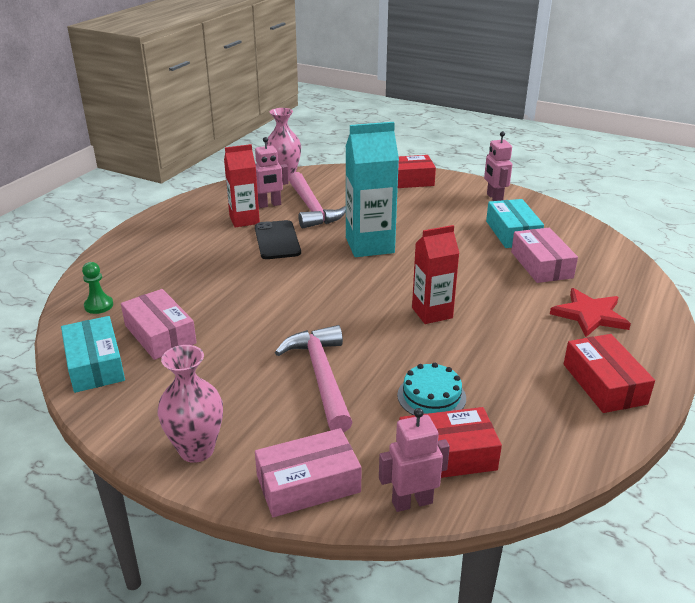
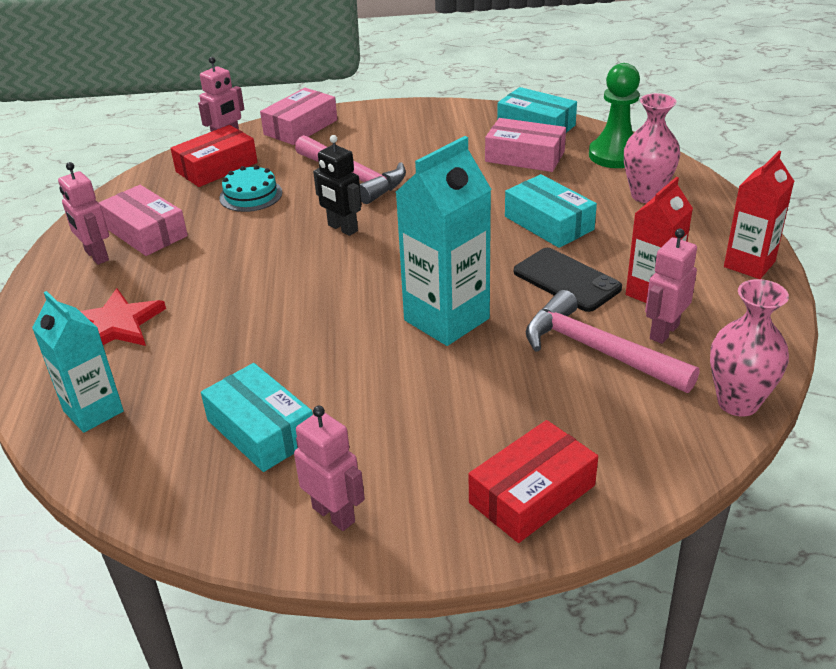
camera: 150 degrees right, 5 degrees up
(99, 305) = (615, 155): green pawn -> green pawn, size x1.83
(196, 450) = (391, 117): pink vase -> pink vase (646, 195)
(233, 274) = (548, 223): none -> turquoise box
(377, 327) = (342, 228): none -> black robot
(432, 313) = (298, 262): red carton -> red carton (749, 264)
(541, 265) = (195, 380): pink box -> pink box (146, 232)
(604, 384) = (96, 256): red box -> pink robot
(609, 269) = (93, 411): none -> turquoise carton

